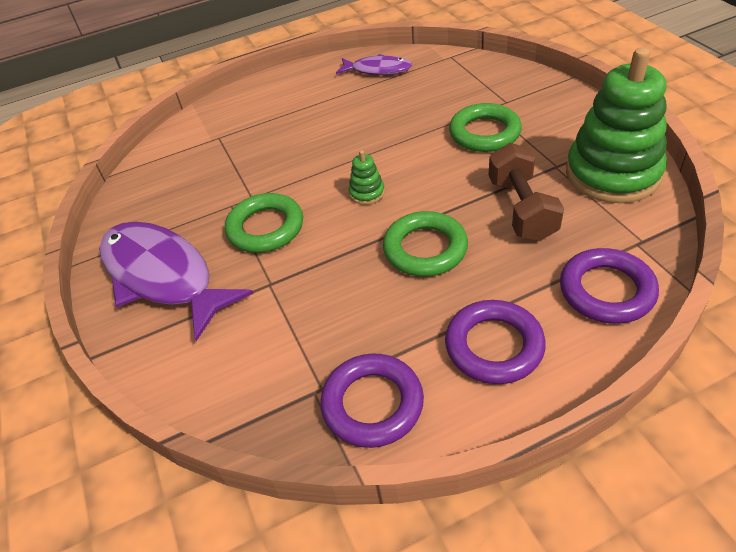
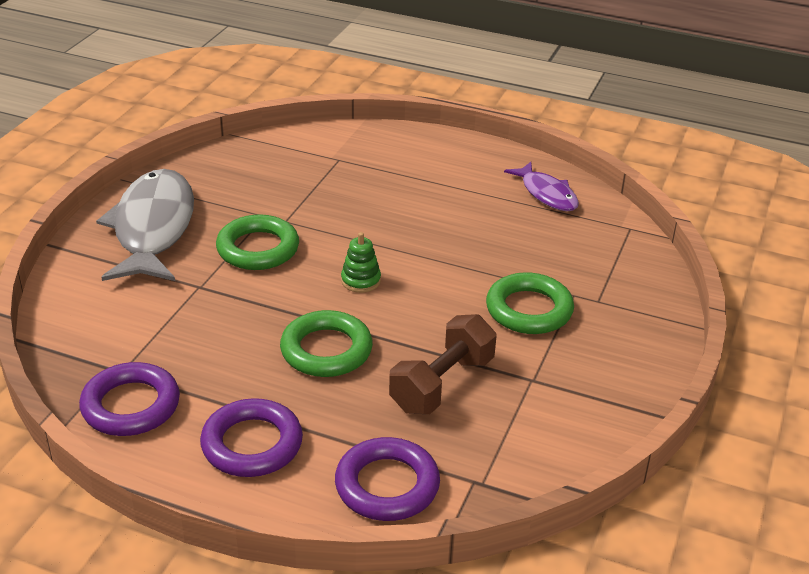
camera: 40 degrees right, 10 degrees down
(163, 276) = (153, 228): purple fish -> grey fish
(612, 174) = (564, 423): green stacking toy -> none

